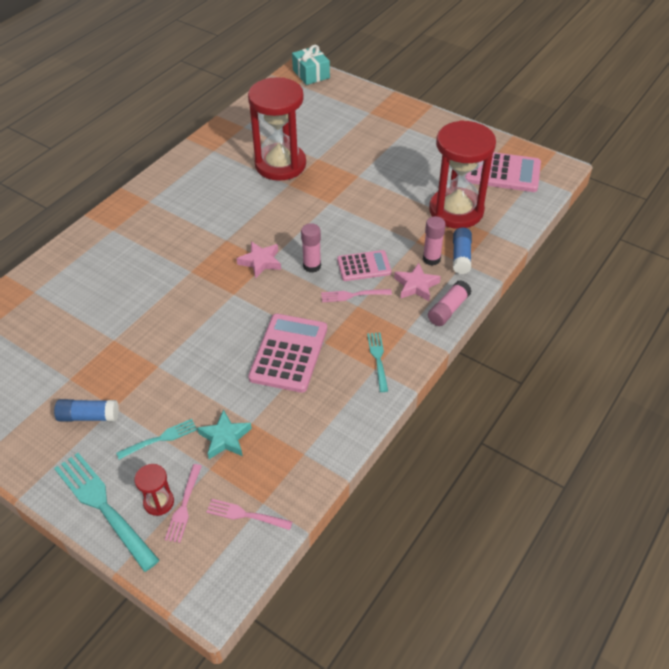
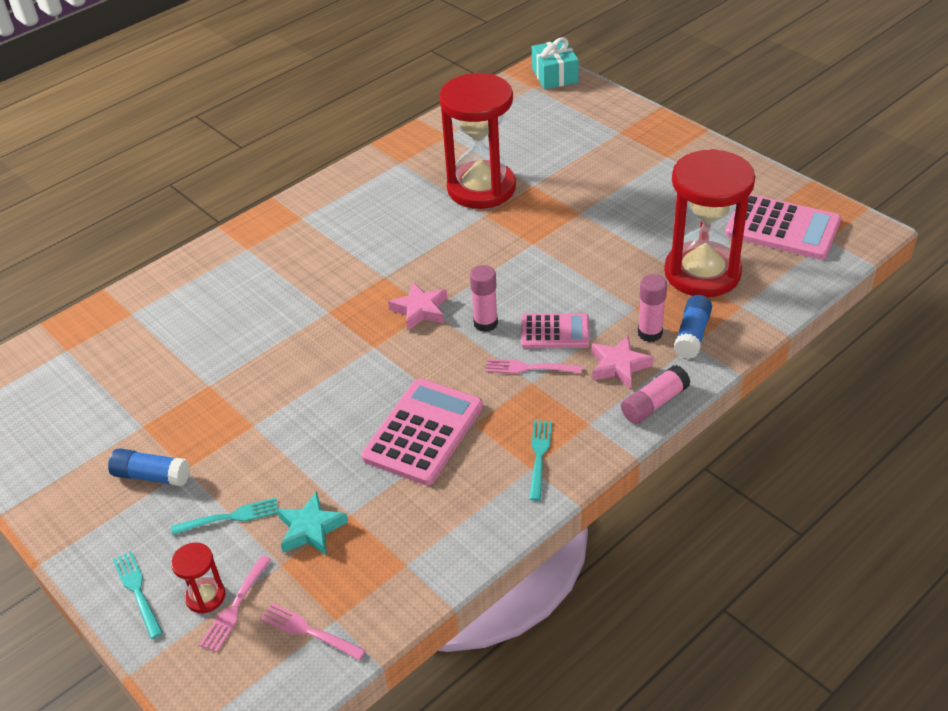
camera: 15 degrees right, 5 degrees down
(104, 507) = (138, 592): turquoise fork -> turquoise fork, size x0.54

